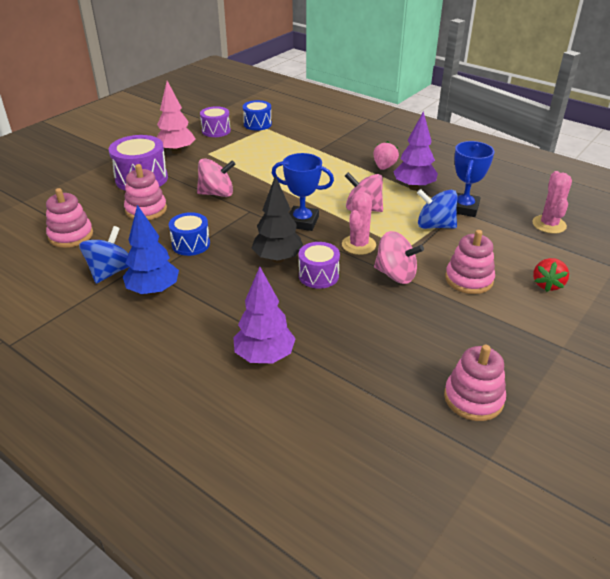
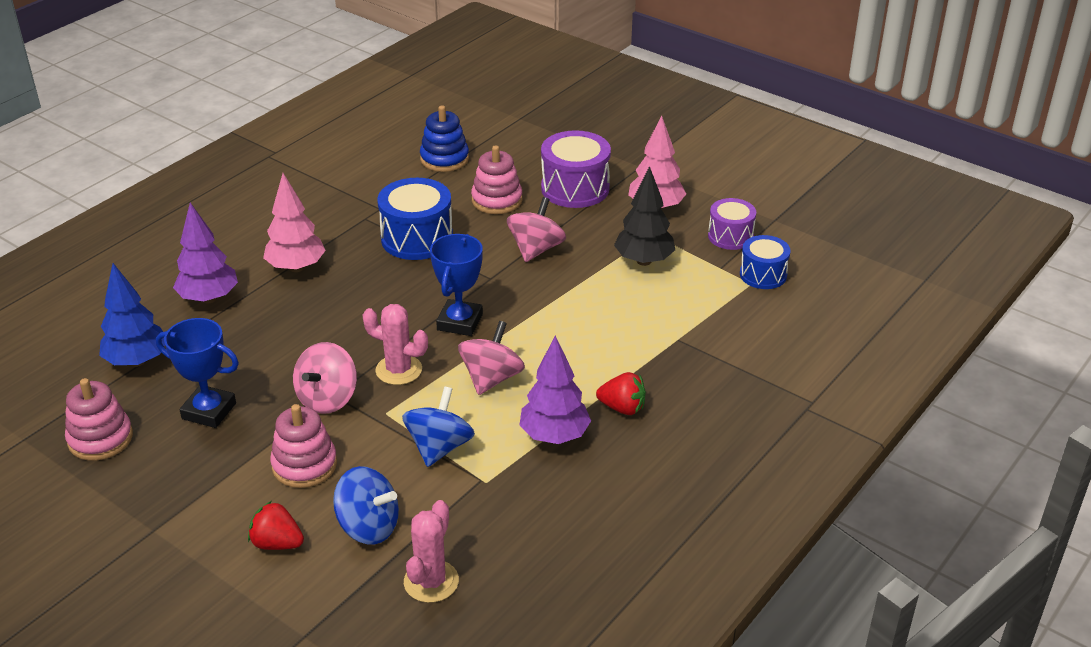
camera: 90 degrees right, 0 degrees up
(71, 235) = (444, 159): pink stacking toy -> blue stacking toy
(110, 271) = (371, 192): blue spinning top -> blue spinning top (368, 527)
(153, 291) = (332, 222): blue tree -> blue tree (137, 361)
(191, 244) = (417, 238): blue drum -> blue drum, size x1.59
(217, 193) = (536, 249): pink spinning top -> pink spinning top turned 150 degrees counterclockwise
(222, 306) = (296, 267): none -> pink tree
(278, 259) = (378, 303): black tree -> black tree (644, 261)
(318, 275) = (337, 335): purple drum -> none
(384, 167) = (622, 408): pink strawberry -> red strawberry
(464, 208) = (487, 486): blue trophy -> blue trophy (209, 411)
(549, 224) = (431, 581): pink cactus -> pink cactus turned 75 degrees counterclockwise

